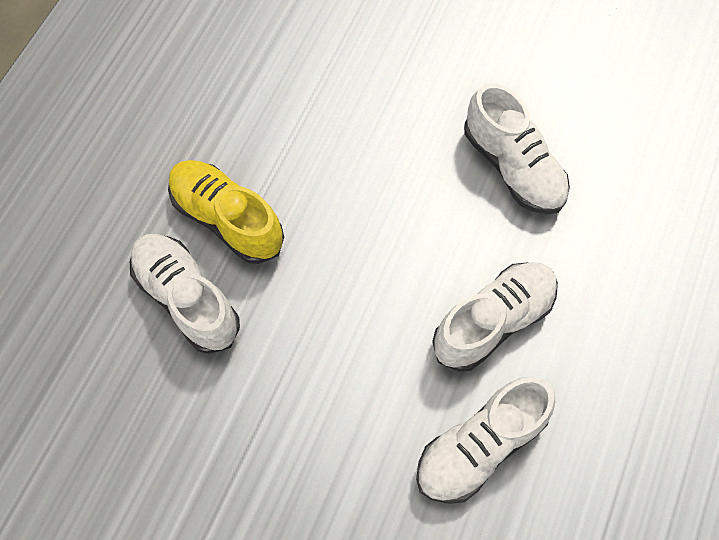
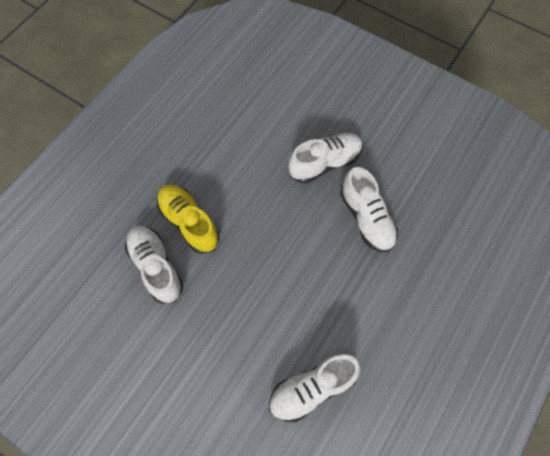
camera: 10 degrees right, 0 degrees up
(493, 321) = (335, 312): white shoe -> white shoe (325, 163)

